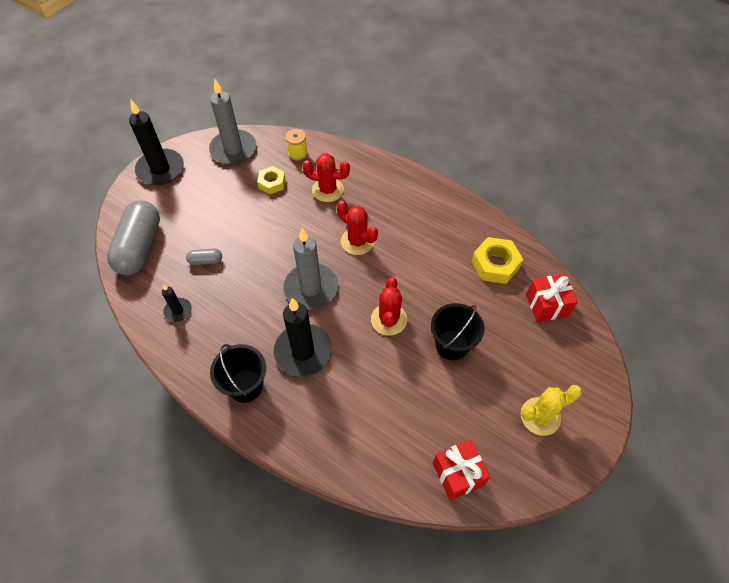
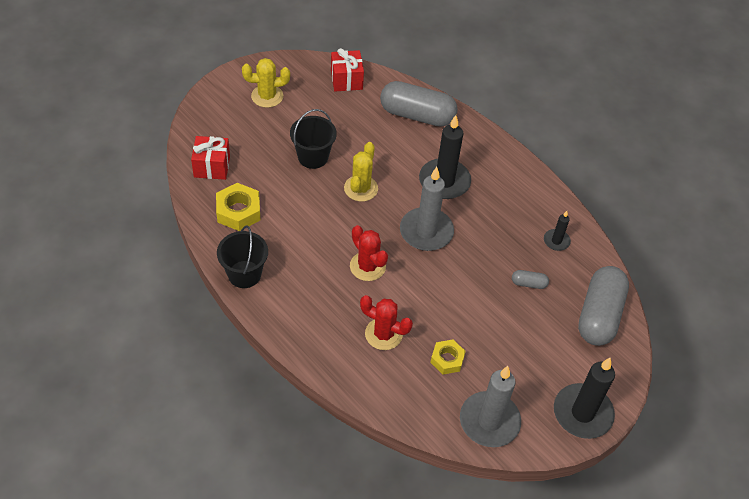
camera: 170 degrees left, 5 degrees down
(245, 386) = (497, 168): black bucket -> black bucket (244, 274)
(297, 153) = (408, 395): yellow spool -> none
(353, 440) = (417, 115): none -> grey capsule
(389, 319) = (361, 188): red cactus -> yellow cactus

